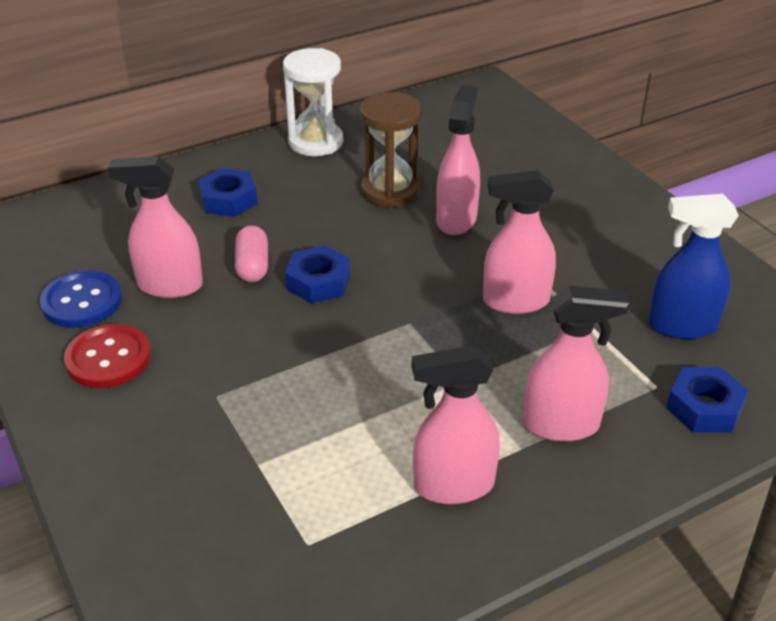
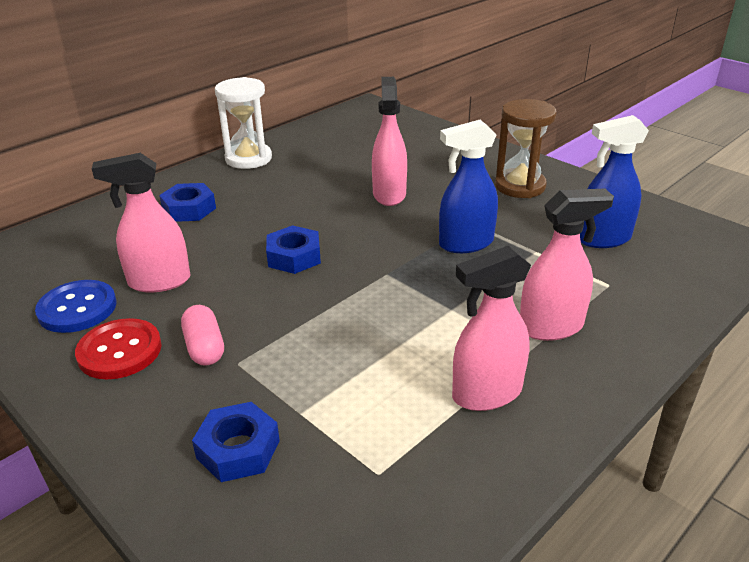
camera: 15 degrees left, 5 degrees down
(253, 266) = (230, 254): pink capsule -> pink capsule (205, 347)
(390, 191) = (326, 183): brown hourglass -> brown hourglass (520, 186)
(515, 301) = (465, 243): pink spray bottle -> blue spray bottle
(704, 407) = (654, 292): blue nut -> blue nut (238, 449)

